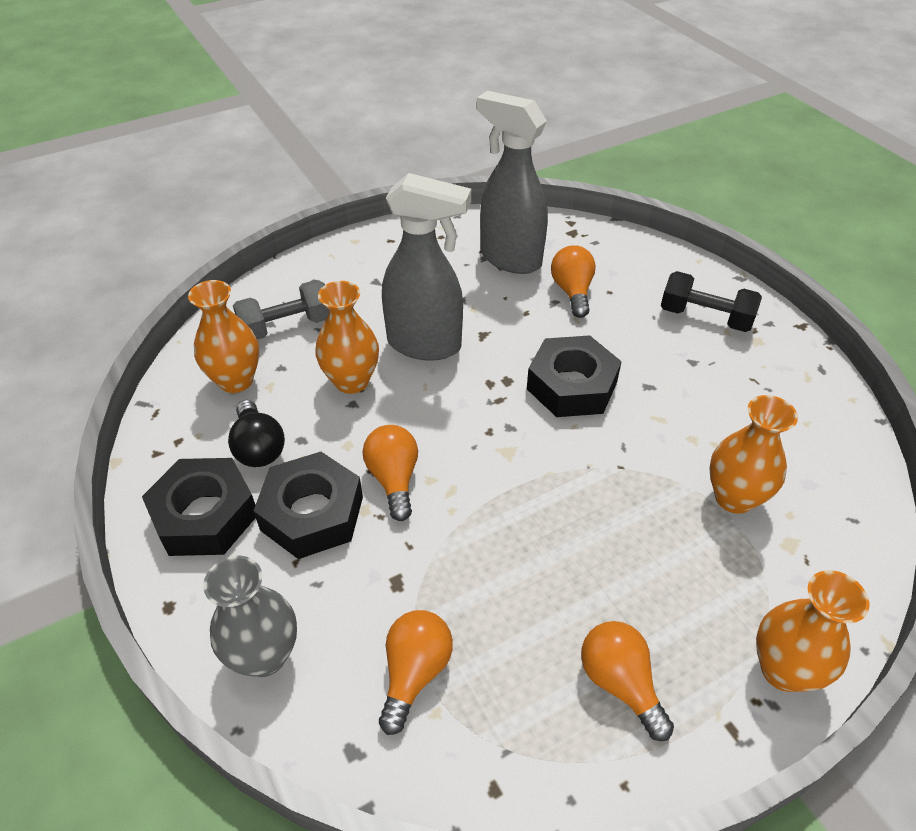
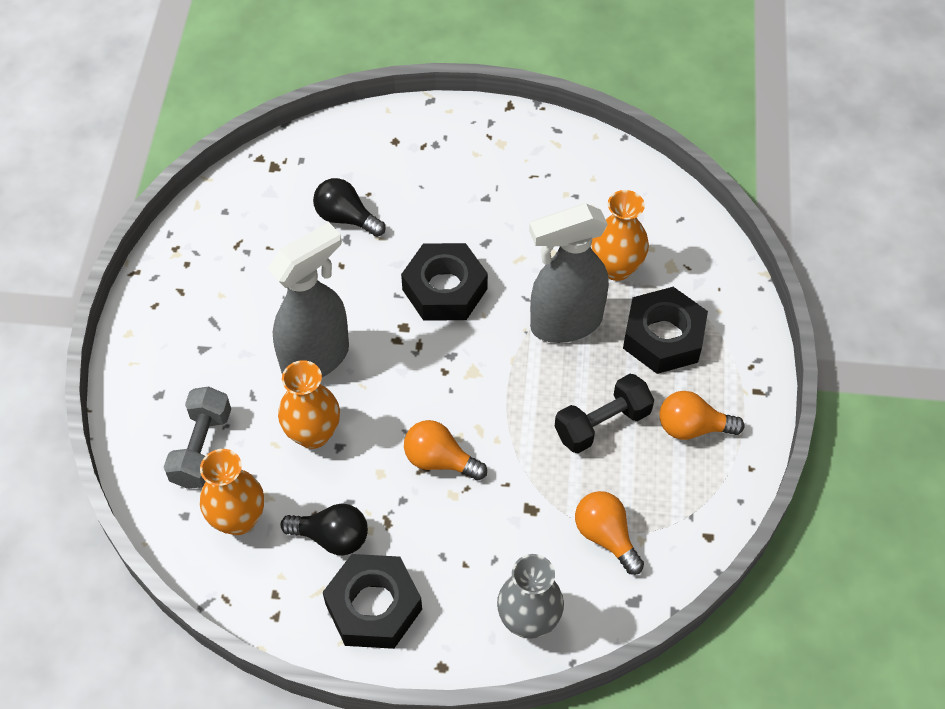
camera: 55 degrees left, 10 degrees up
(312, 513) = (429, 532): black nut -> black nut (663, 337)
(509, 258) = (265, 233): grey spray bottle -> grey spray bottle (565, 324)
(572, 292) = (346, 218): orange light bulb -> black light bulb
(705, 317) = (450, 155): black dumbbell -> black dumbbell (602, 424)
(783, 669) = (743, 338): orange vase -> none

